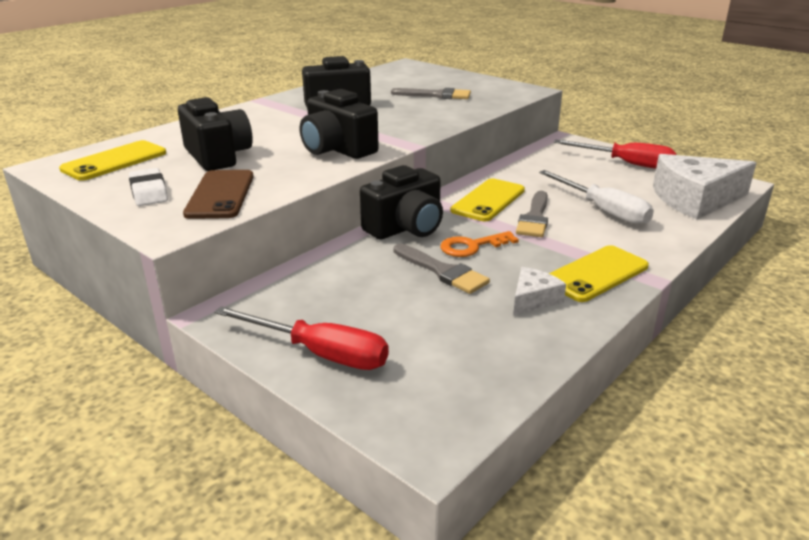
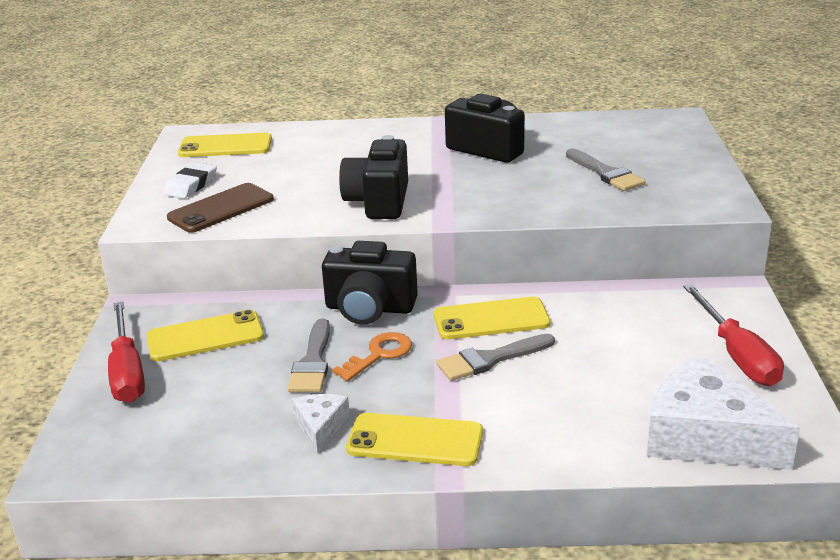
camera: 50 degrees right, 0 degrees up
(218, 156) = (289, 170): black camera -> none
(329, 299) = (205, 337): none -> yellow phone
(472, 246) = (379, 354): orange key -> orange key turned 105 degrees clockwise
(533, 299) = (320, 426): white cheese -> white cheese turned 90 degrees counterclockwise
(603, 211) = (571, 390): white screwdriver -> none

